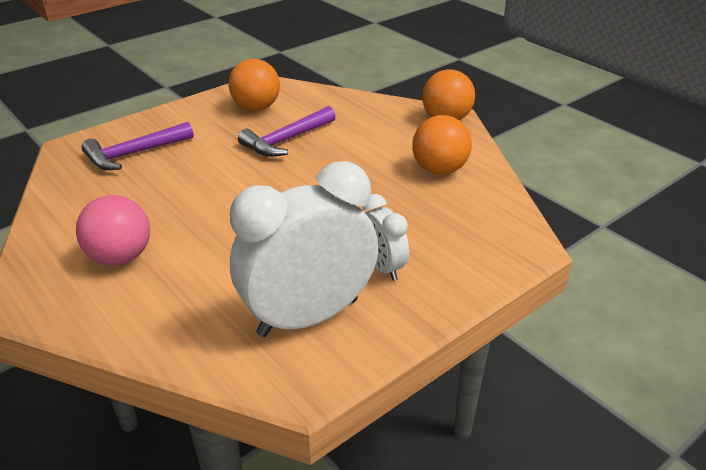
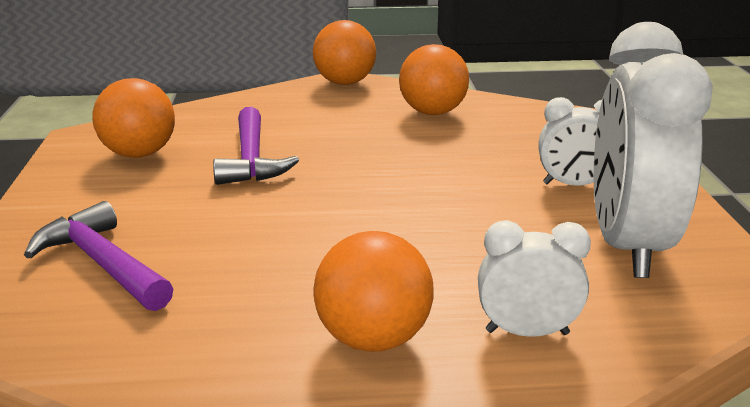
camera: 55 degrees left, 10 degrees down
(120, 257) = (373, 339): pink ball -> orange ball
(134, 154) = (102, 263): purple hammer -> purple hammer turned 135 degrees clockwise
(163, 306) = (527, 332): none -> white clock

